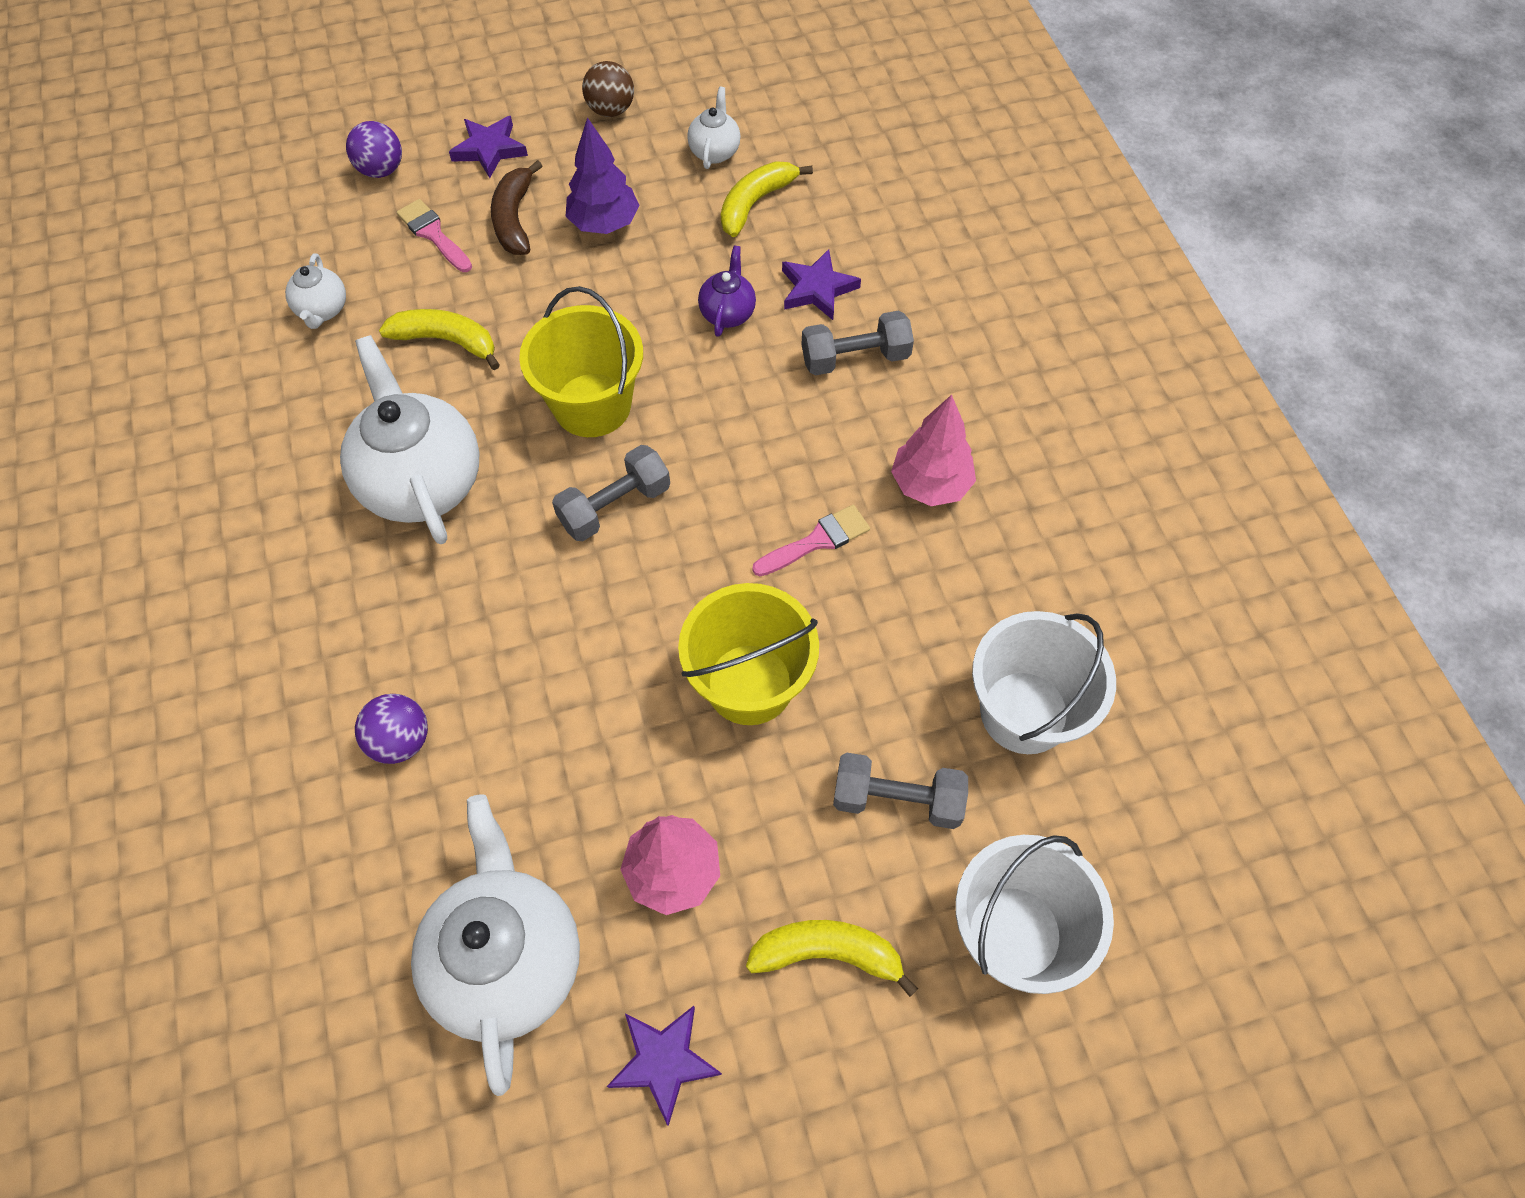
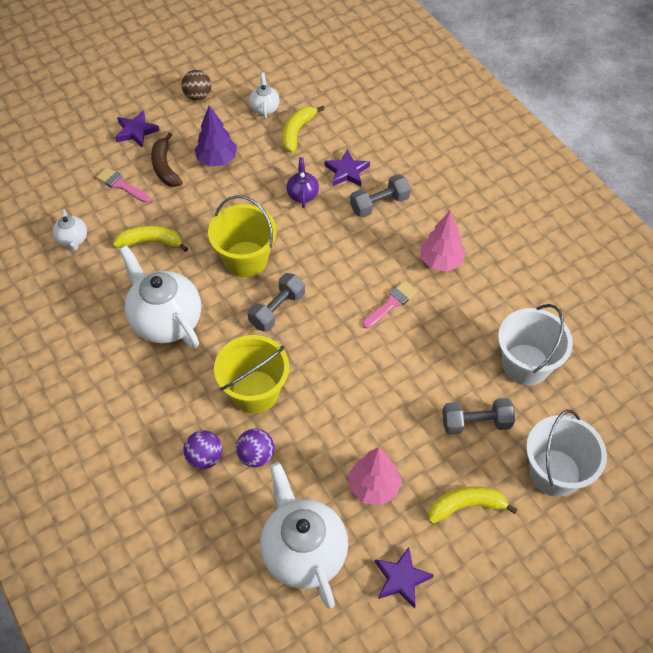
camera: 15 degrees left, 5 degrees down
(381, 170) = (77, 155): purple ball -> purple ball (256, 455)
(749, 684) = (381, 384): yellow bucket -> yellow bucket (255, 392)

